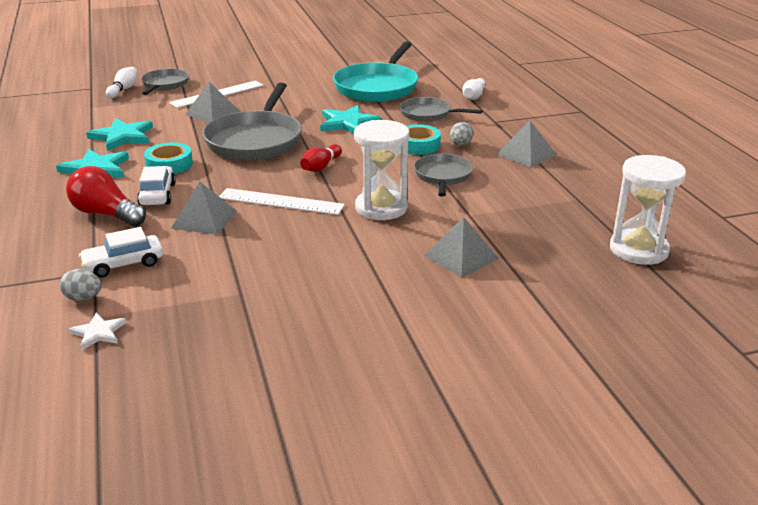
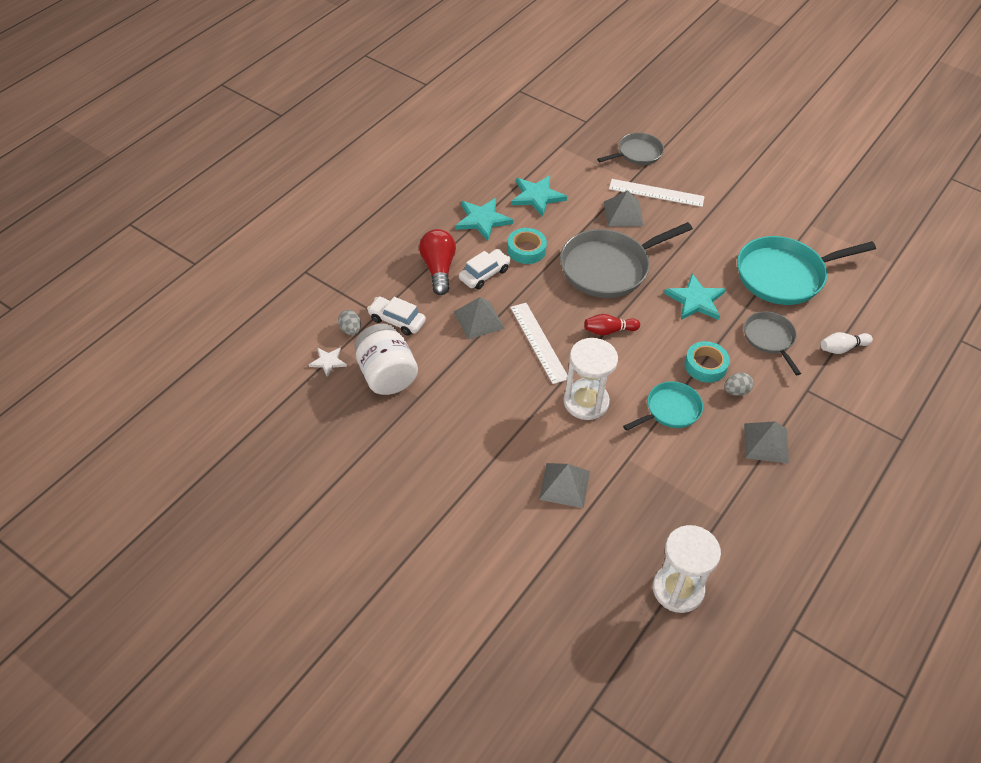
camera: 50 degrees right, 20 degrees up
(123, 90) = (603, 139): white bowling pin -> none
(181, 301) = (386, 375): none -> white jar
(442, 176) = (670, 410): grey pan -> turquoise pan

